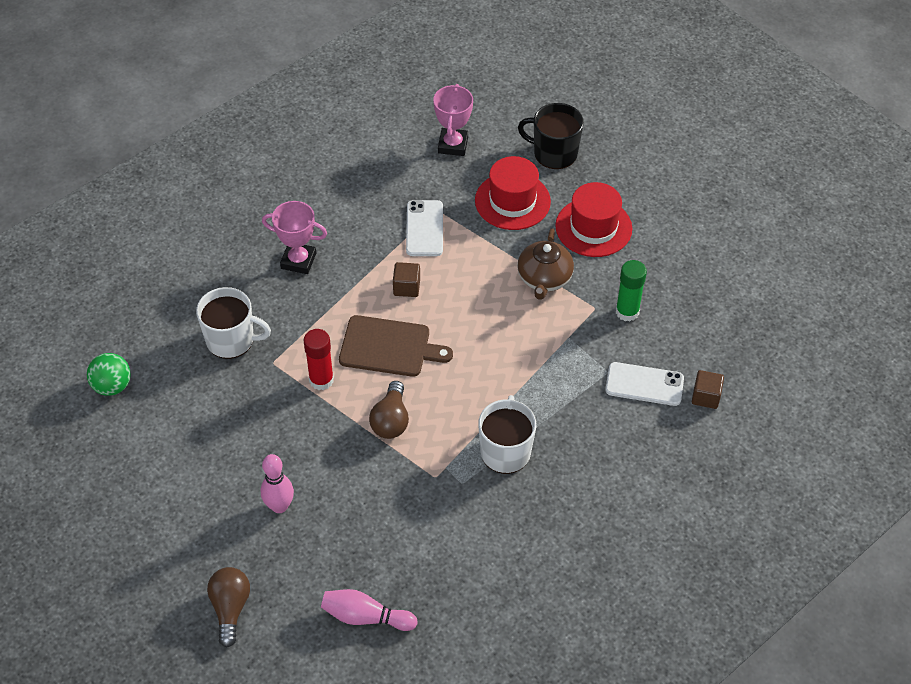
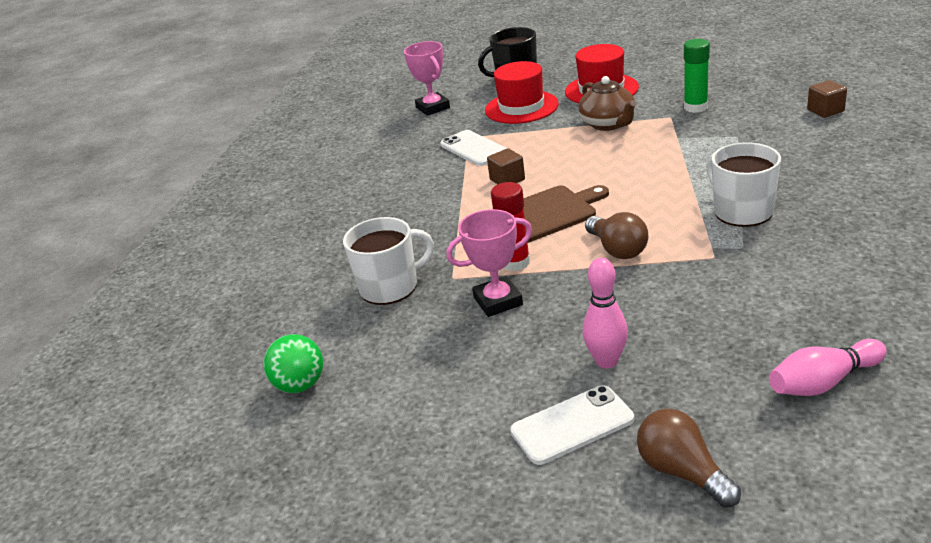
camera: 30 degrees left, 20 degrees down
(298, 261) = (389, 214): pink trophy -> pink trophy (498, 301)
(644, 384) = (774, 128): white phone -> white phone (572, 425)

